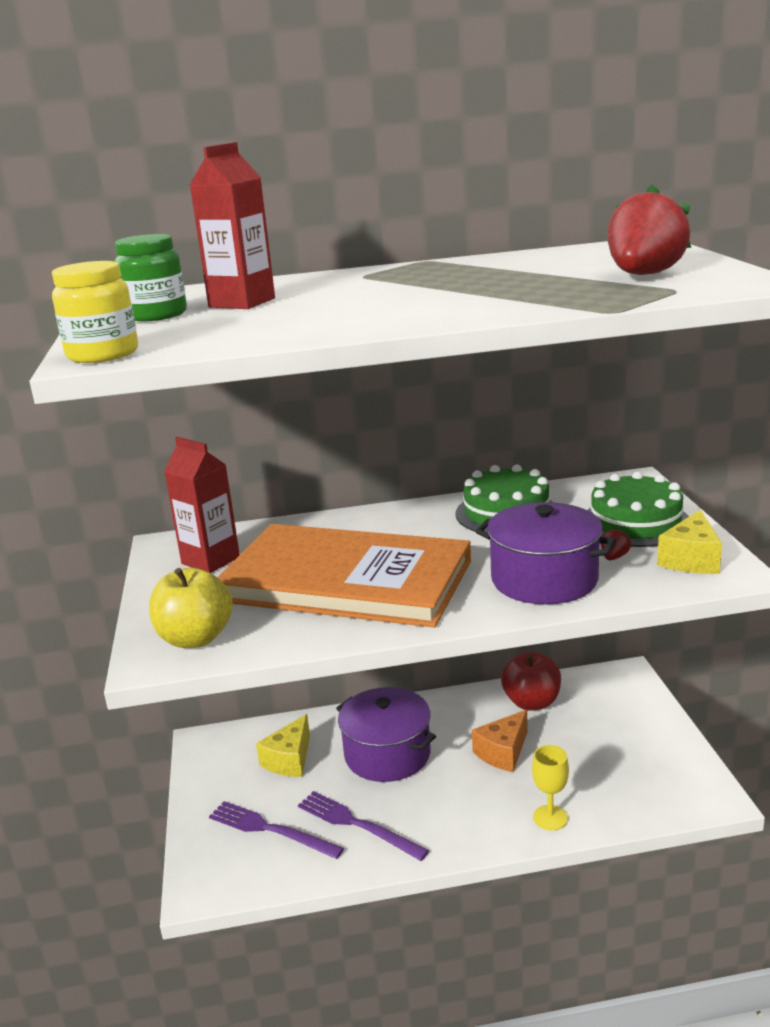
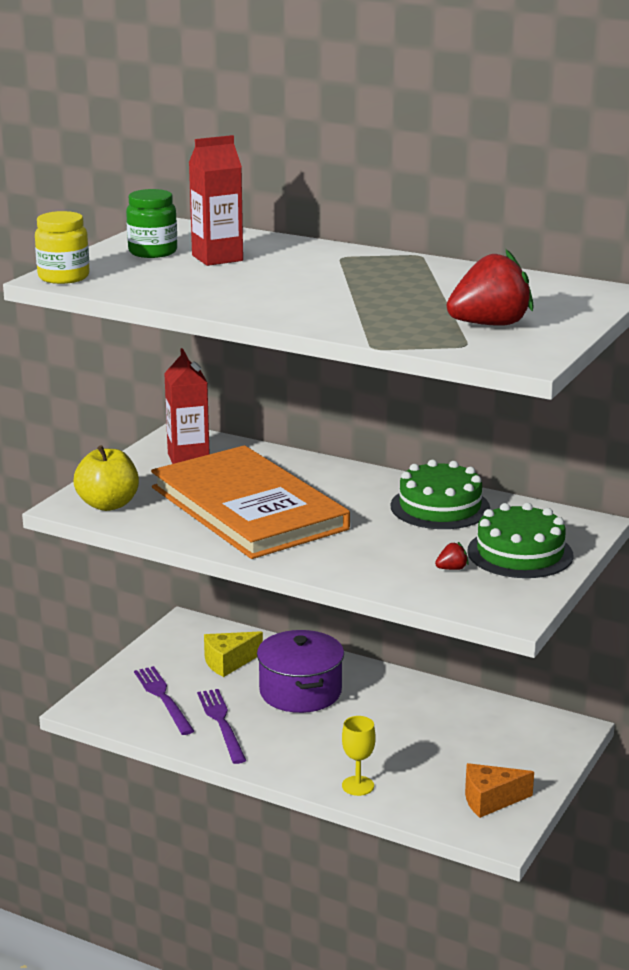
camera: 35 degrees right, 0 degrees up
(503, 752) = (386, 731): orange cheese -> orange cheese (490, 800)
(531, 702) = (460, 710): red apple -> none
(544, 579) = (374, 562): purple pot -> none
(691, 559) = (503, 594): yellow cheese -> none

